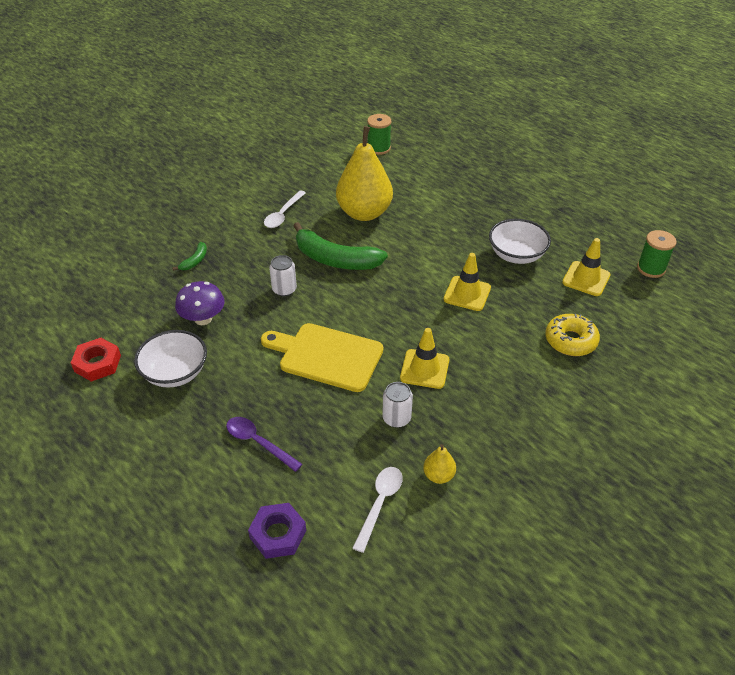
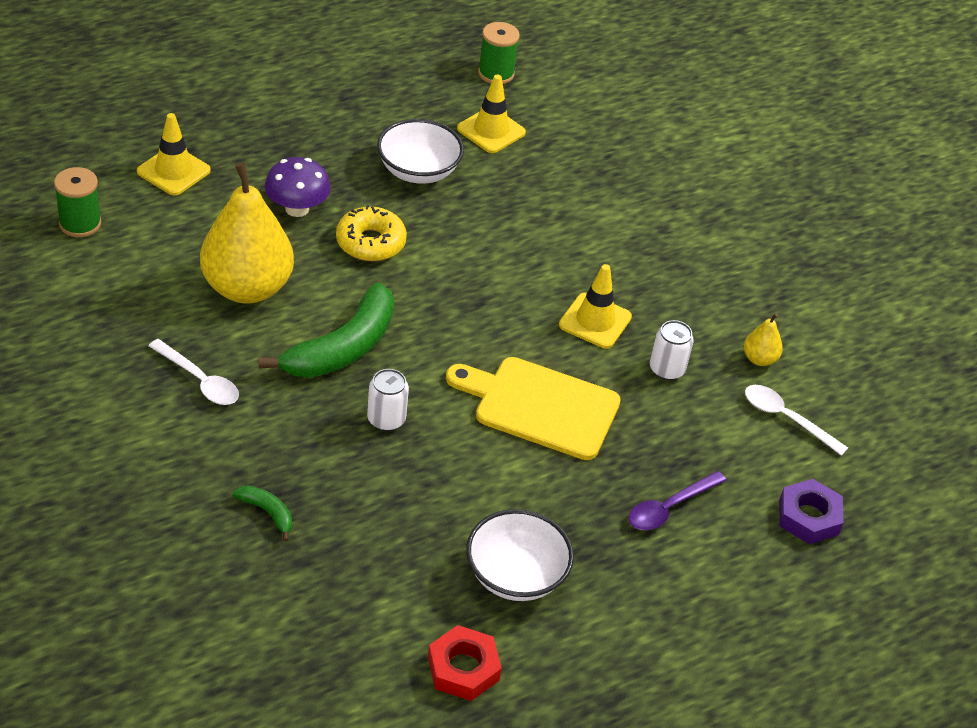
camera: 80 degrees left, 0 degrees up
(203, 319) = (413, 525): purple mushroom -> purple mushroom (297, 208)
(326, 356) = (540, 406): yellow cutting board -> yellow cutting board turned 75 degrees clockwise
(467, 293) = (474, 240): yellow traffic cone -> yellow traffic cone (173, 171)
(570, 341) = (591, 184): yellow donut -> yellow donut (370, 242)

